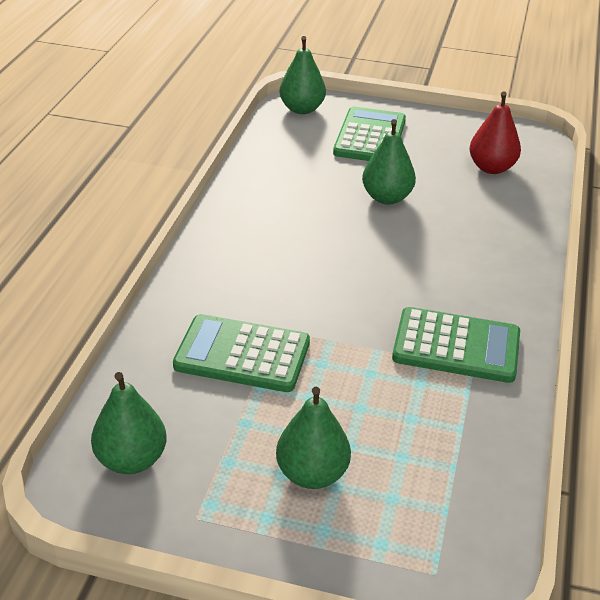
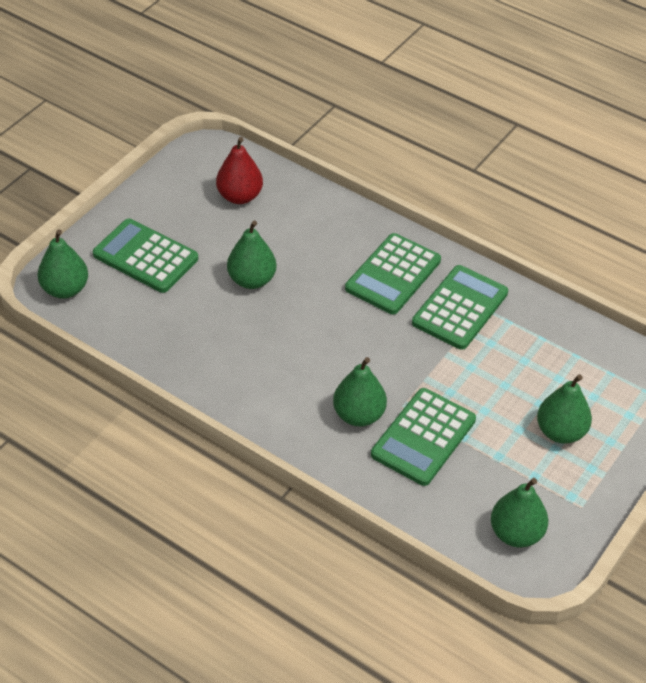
camera: 70 degrees left, 10 degrees up
(249, 301) = (358, 415): none -> green pear
(467, 285) = (393, 275): none -> green calculator

